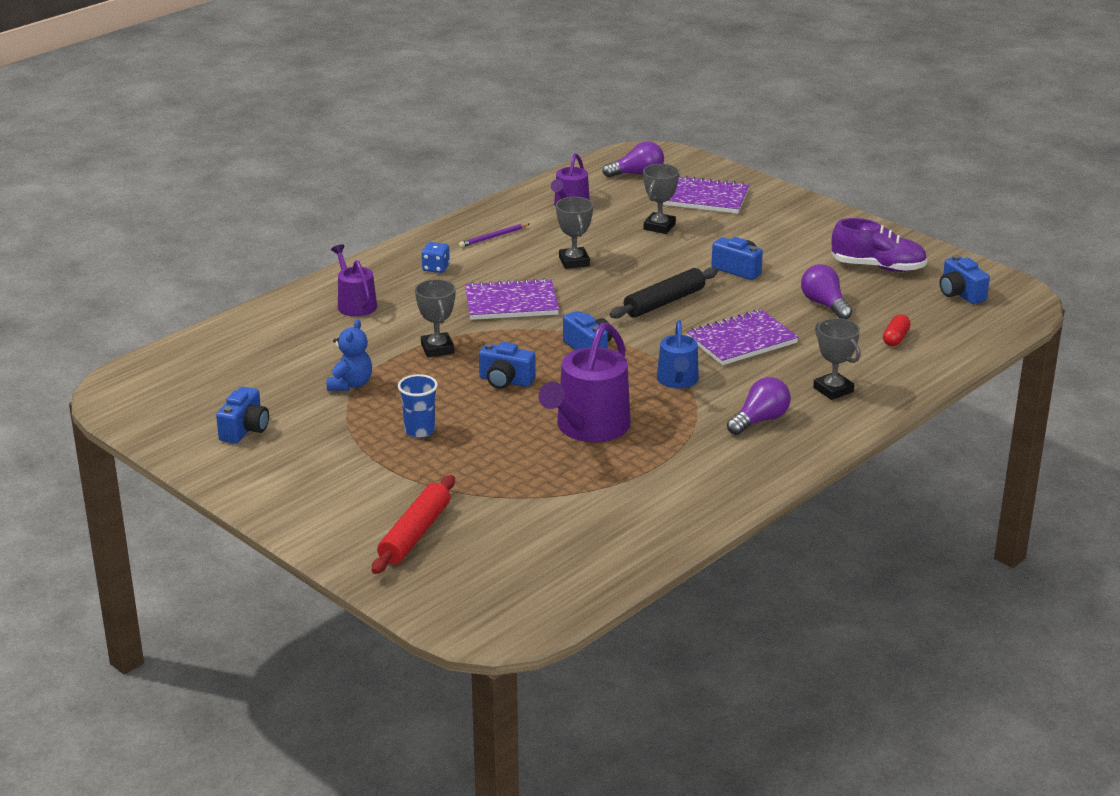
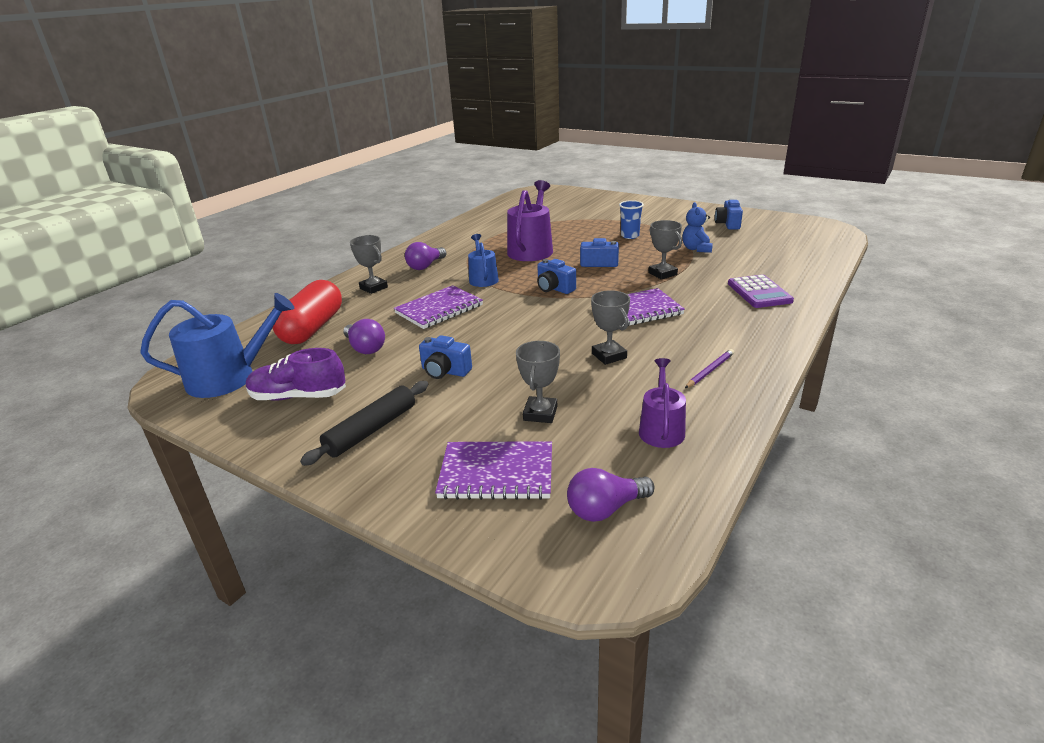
camera: 170 degrees right, 0 degrees up
(355, 304) = (759, 292): purple watering can -> purple calculator
(414, 534) = (594, 205): red rolling pin -> none
(436, 268) = (730, 330): blue dice -> none
(664, 302) = (508, 329): black rolling pin -> black rolling pin (371, 430)
(895, 338) = (312, 328): red capsule -> red capsule, size x2.42
(960, 294) = (229, 377): blue camera -> blue watering can

